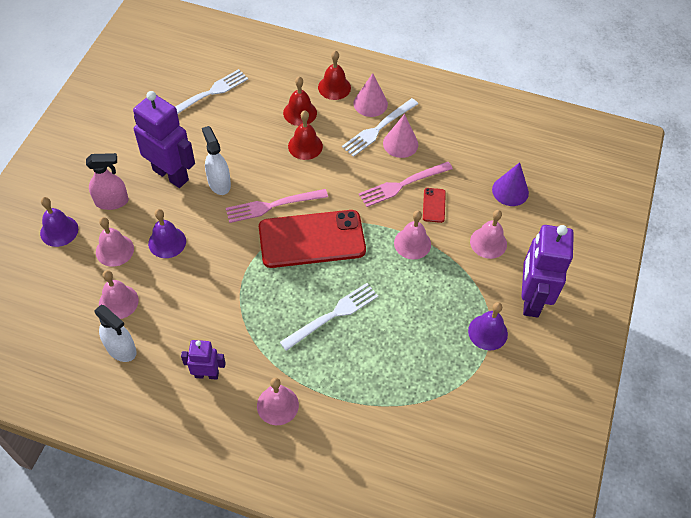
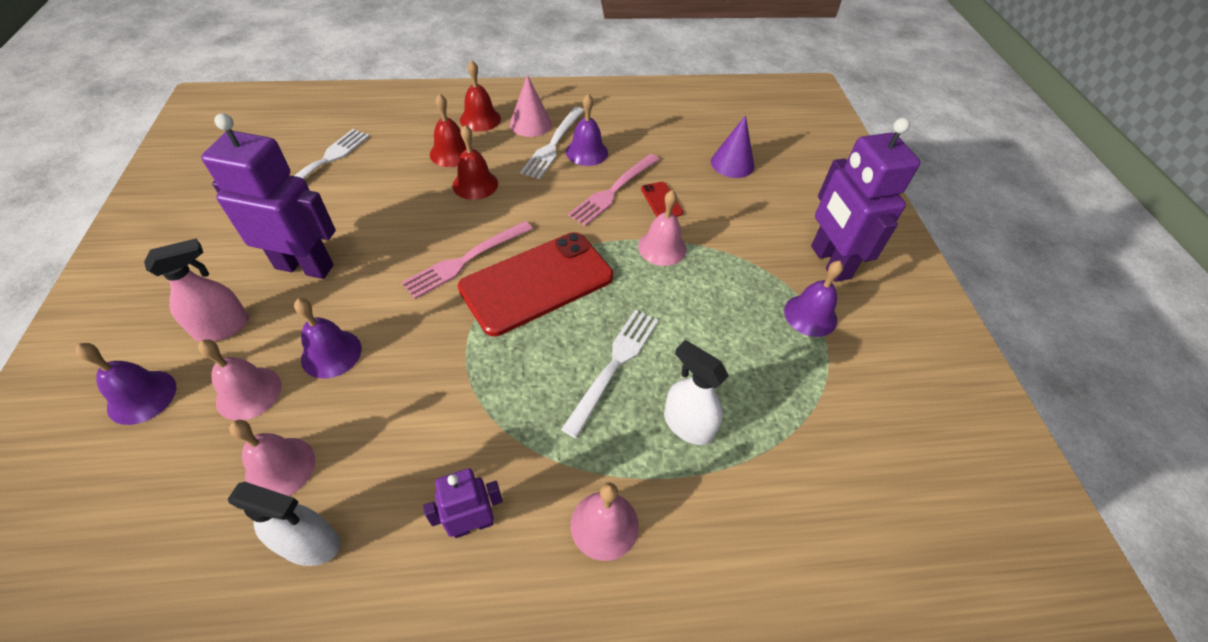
camera: 25 degrees left, 5 degrees down
(219, 183) = (379, 256): white spray bottle -> white spray bottle (687, 425)
(400, 143) = (587, 152): pink cone -> purple bell
(488, 242) = (744, 220): pink bell -> none

